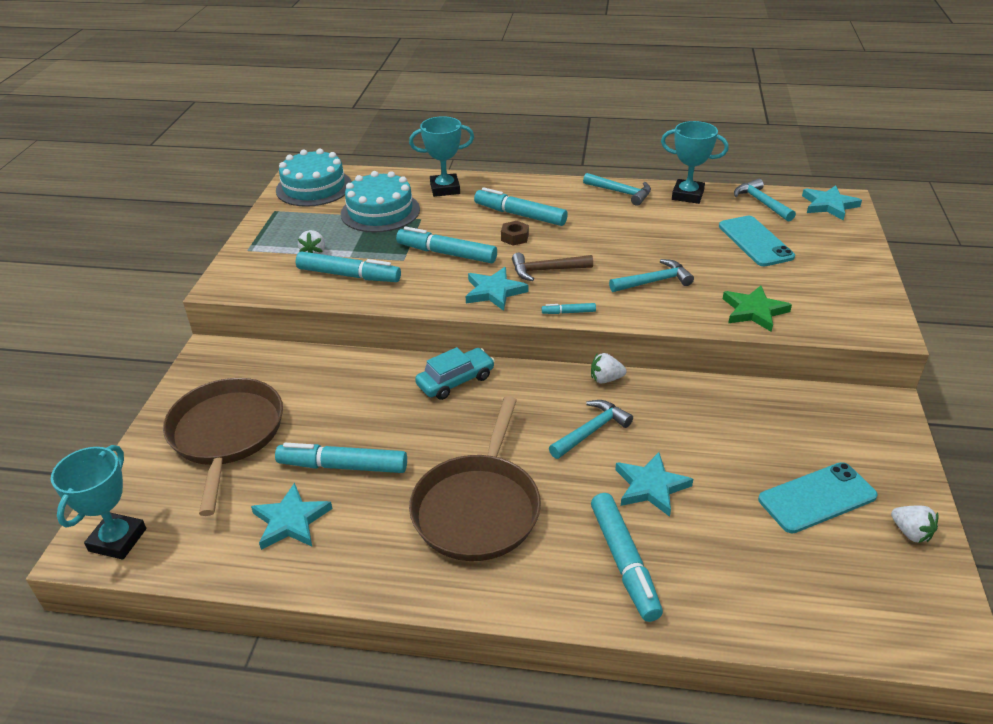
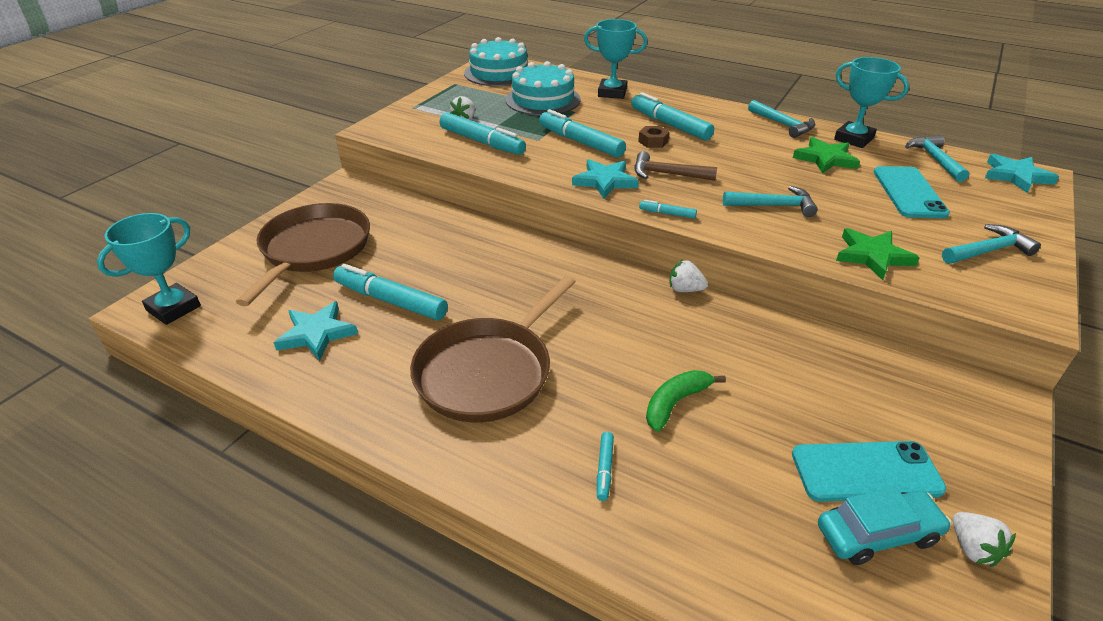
camera: 20 degrees right, 0 degrees up
(455, 381) = (536, 255): turquoise car -> turquoise car (877, 534)
(591, 431) = (642, 333): turquoise hammer -> turquoise hammer (988, 251)
(624, 562) = (604, 469): turquoise marker -> turquoise marker, size x0.47
(650, 486) = (675, 403): turquoise star -> green banana
(674, 222) = (825, 159): none -> green star

